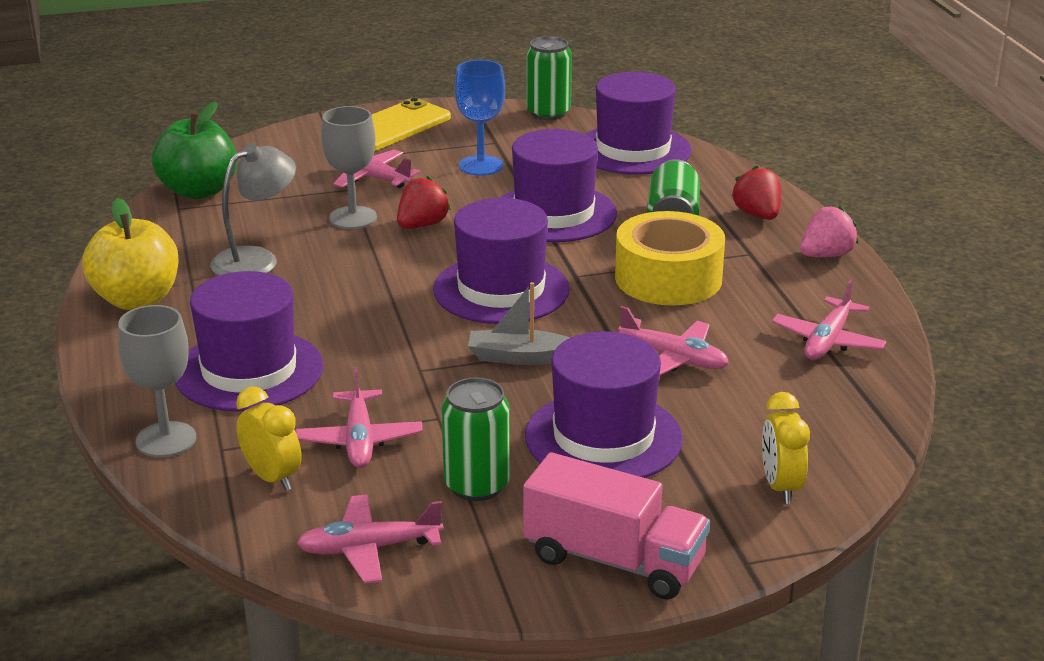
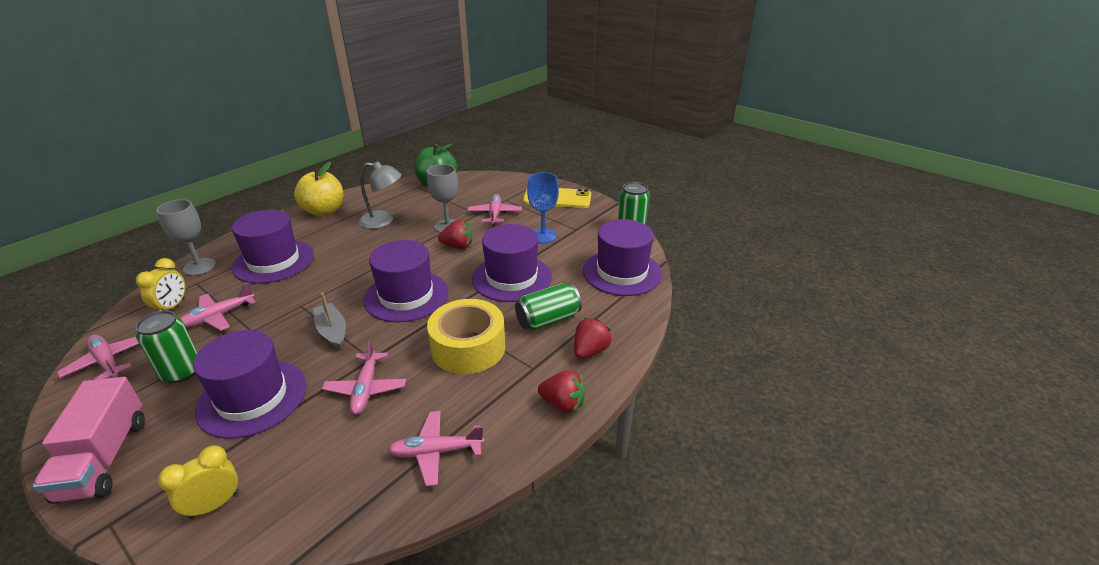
camera: 55 degrees right, 5 degrees up
(826, 255) = (563, 404): pink strawberry -> red strawberry

